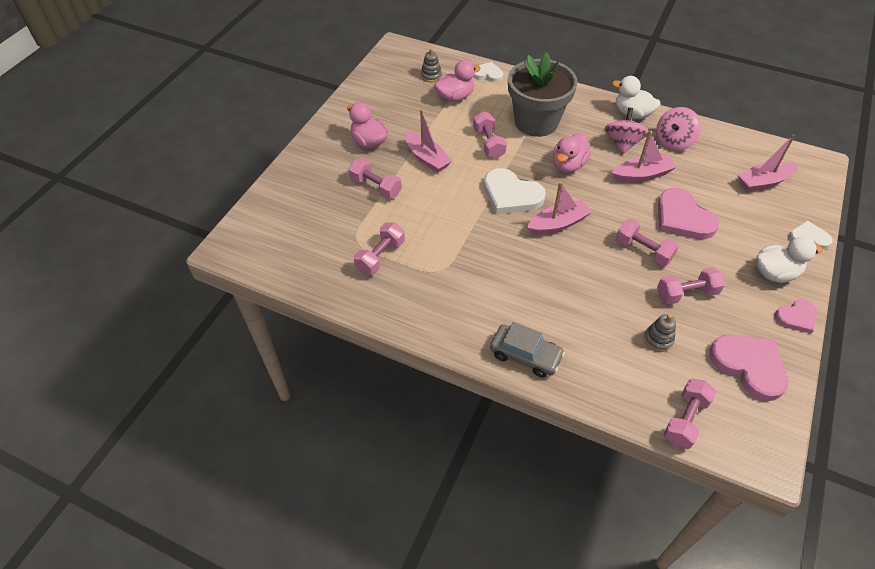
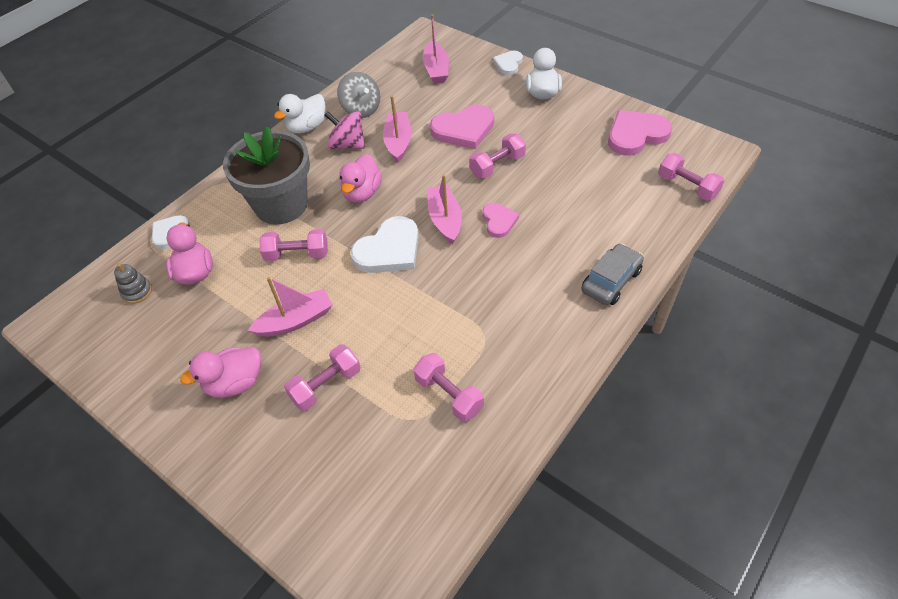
camera: 75 degrees left, 0 degrees up
(568, 165) = (362, 193): pink duck -> pink duck turned 60 degrees clockwise
(658, 339) = (602, 182): grey stacking toy -> none
(673, 142) = (361, 109): pink spinning top -> grey spinning top
(686, 294) = (554, 151): pink dumbbell -> none
(796, 317) = (590, 95): pink heart -> pink heart (499, 221)

